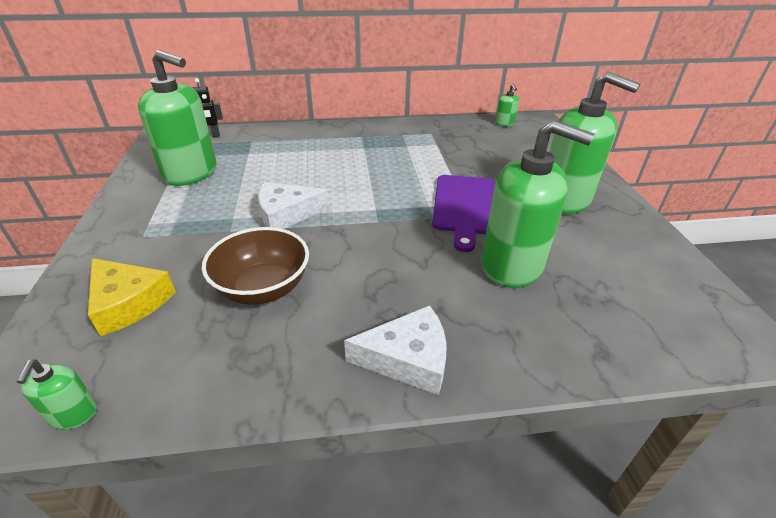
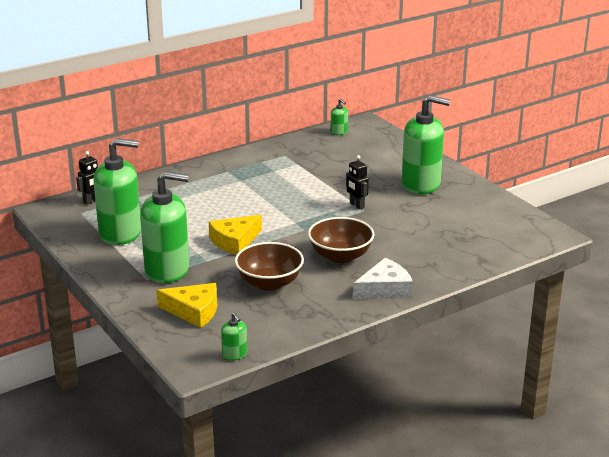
camera: 25 degrees left, 10 degrees down
(286, 214) = (234, 241): white cheese -> yellow cheese
(389, 274) = (340, 256): none -> brown bowl
(465, 206) = (356, 205): purple cutting board -> black robot
(512, 265) = (411, 232): green soap dispenser -> green soap dispenser (167, 270)

